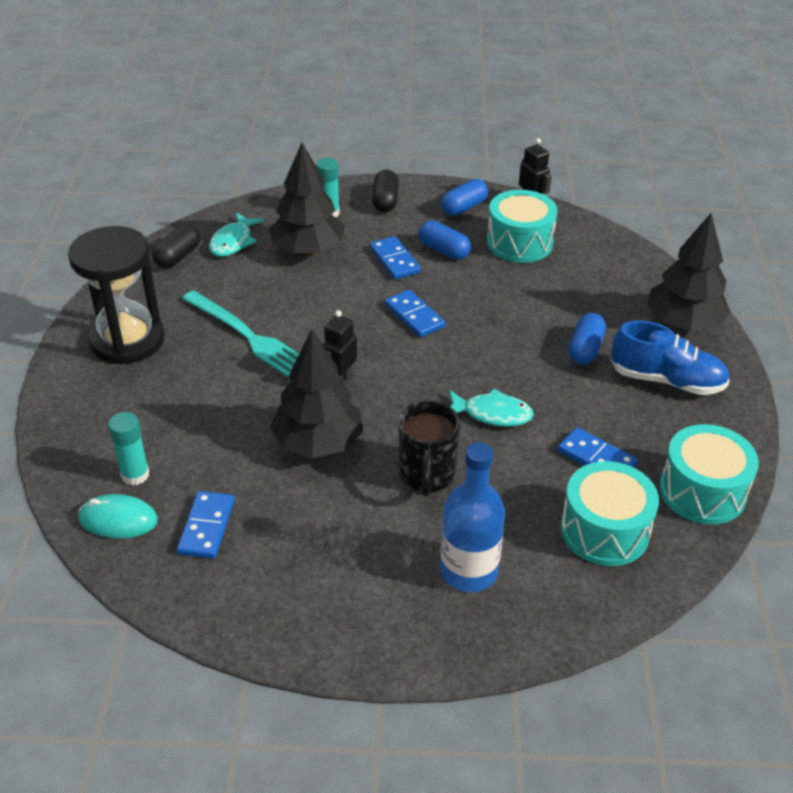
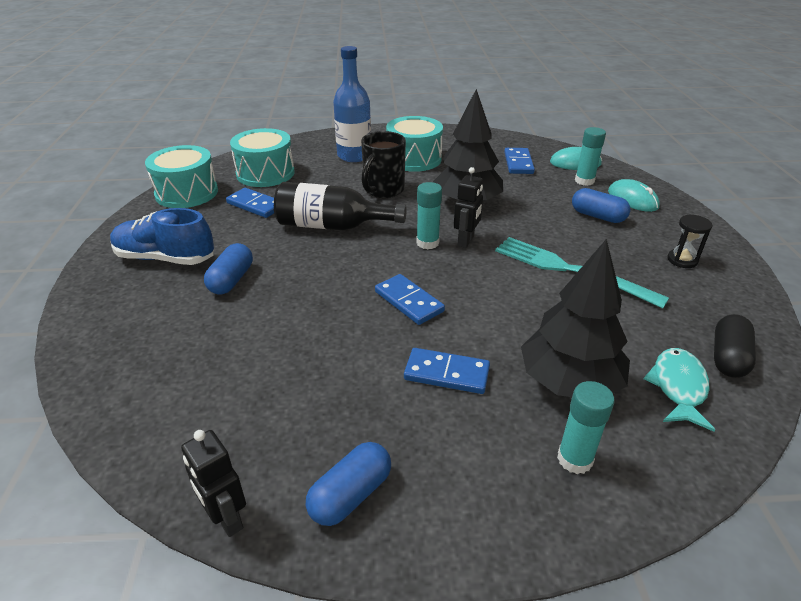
camera: 175 degrees right, 5 degrees down
(100, 432) = (632, 199): none -> turquoise mouse
(127, 340) = (682, 260): black hourglass -> black hourglass, size x0.40
(383, 381) = (427, 243): none -> turquoise glue stick
(385, 201) = (491, 500): black capsule -> none
(394, 260) = (447, 373): blue domino -> blue domino turned 45 degrees counterclockwise
(426, 476) = (383, 190): black mug -> black mug turned 150 degrees counterclockwise
(444, 250) = (381, 396): blue capsule -> blue capsule (597, 216)
(492, 414) = (332, 226): turquoise fish -> black bottle
(519, 243) = (268, 420): turquoise drum -> turquoise drum (414, 159)
(683, 323) = (107, 314): black tree -> none

